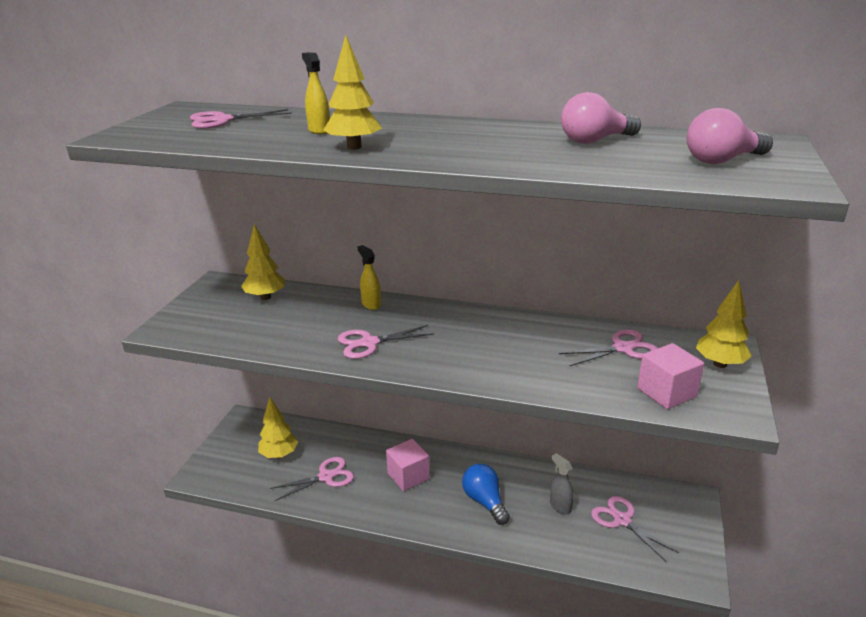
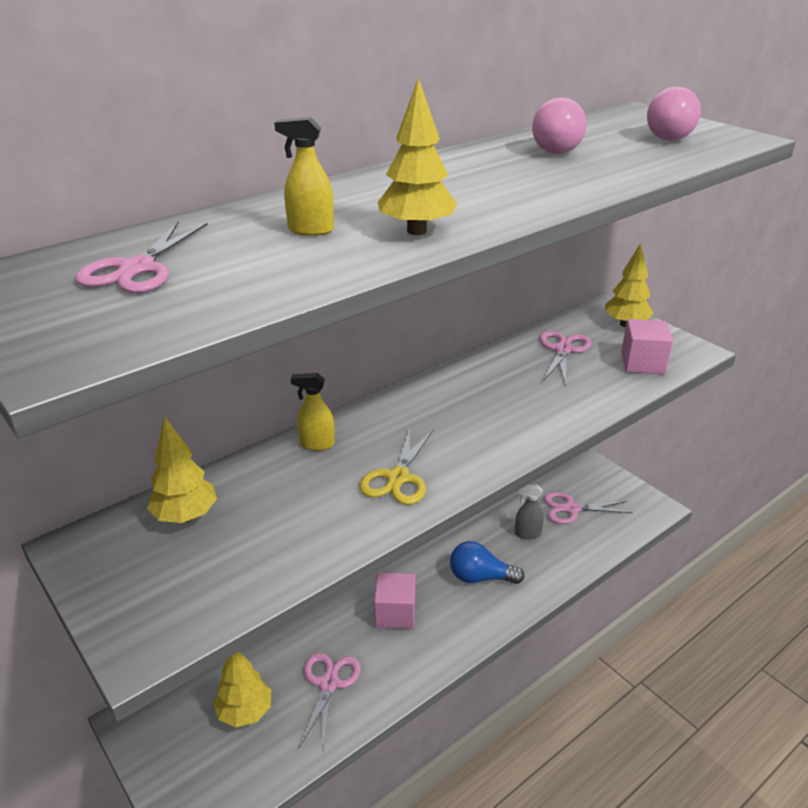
camera: 55 degrees left, 5 degrees up
(369, 343) = (398, 478): pink scissors -> yellow scissors

